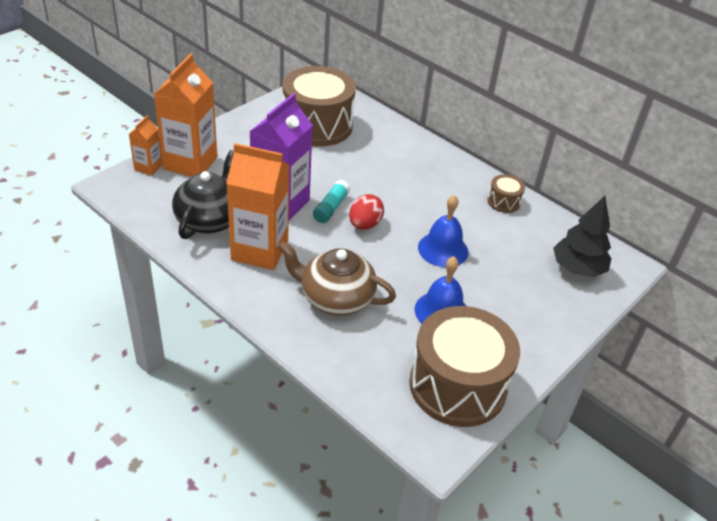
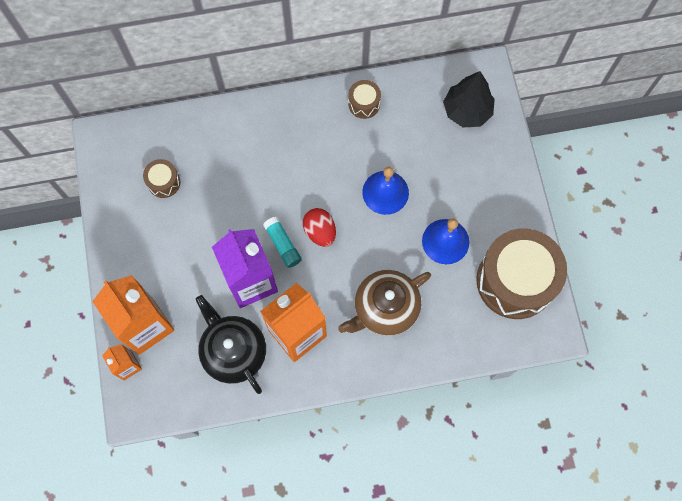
camera: 50 degrees left, 30 degrees up
(317, 125) = (164, 182): brown drum -> brown drum, size x0.43

